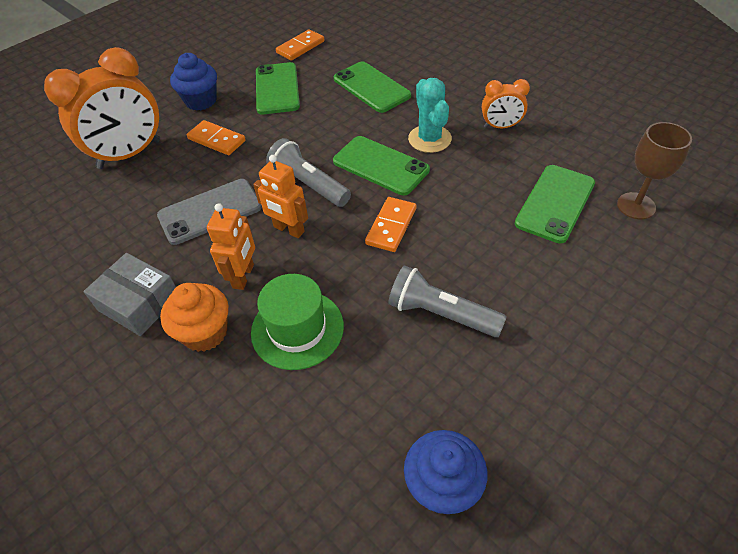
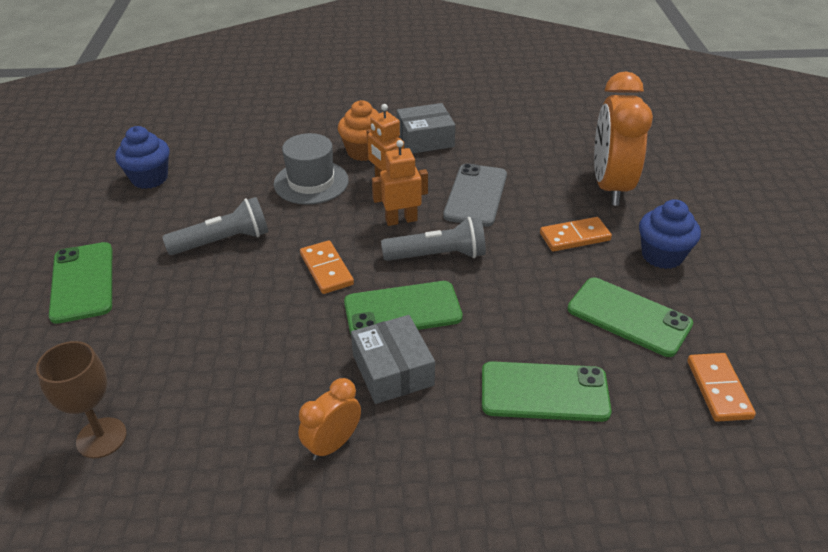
camera: 130 degrees right, 10 degrees down
(297, 329) = (311, 182): green hat -> grey hat
(429, 139) = (392, 370): turquoise cactus -> grey box
(555, 203) = (194, 383): green phone -> green phone (82, 282)

